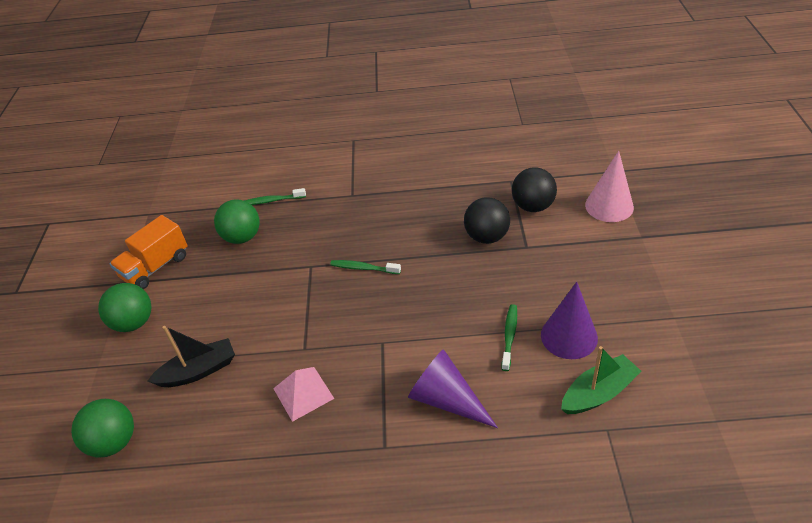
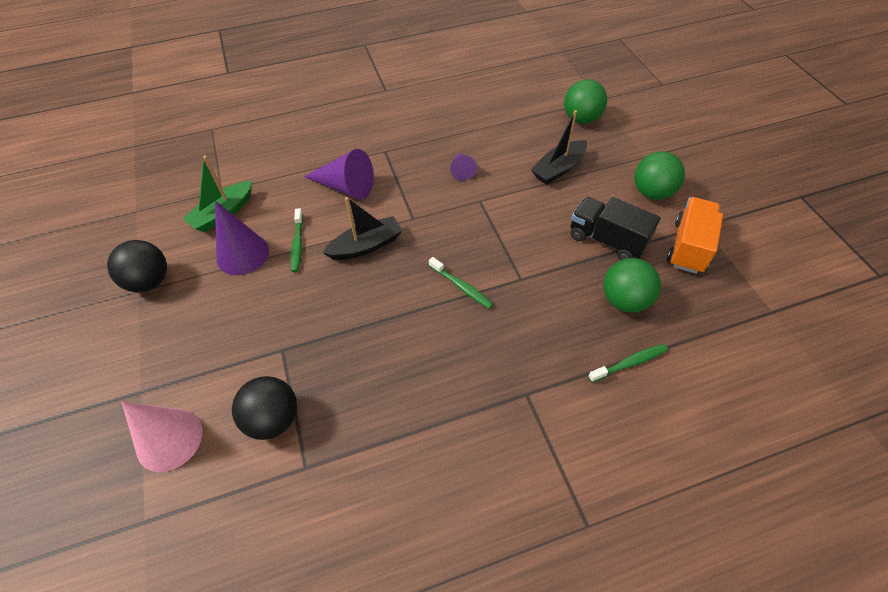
camera: 160 degrees right, 10 degrees up
(216, 285) = (607, 240): none -> black truck
(303, 393) = (461, 170): pink pyramid -> purple cone
(363, 268) = (461, 287): green toothbrush -> green toothbrush turned 45 degrees clockwise
(438, 321) = (366, 246): none -> black boat
(486, 237) = (330, 355): black ball -> black ball (149, 281)

